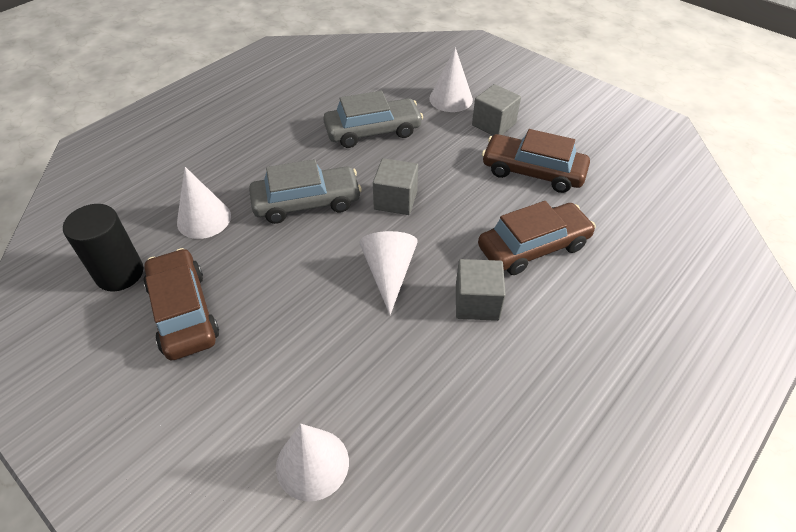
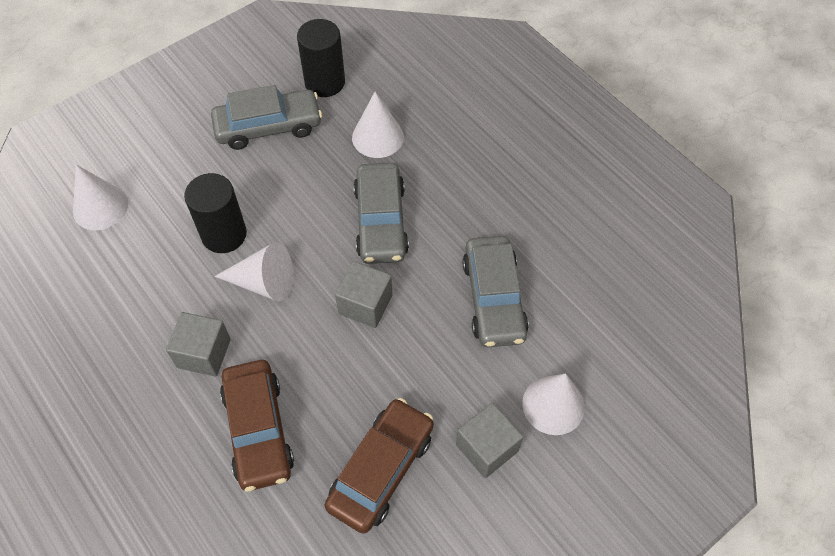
camera: 100 degrees right, 10 degrees up
(184, 312) = (268, 127): brown car -> grey car
(337, 319) = (224, 234): none -> black cylinder

